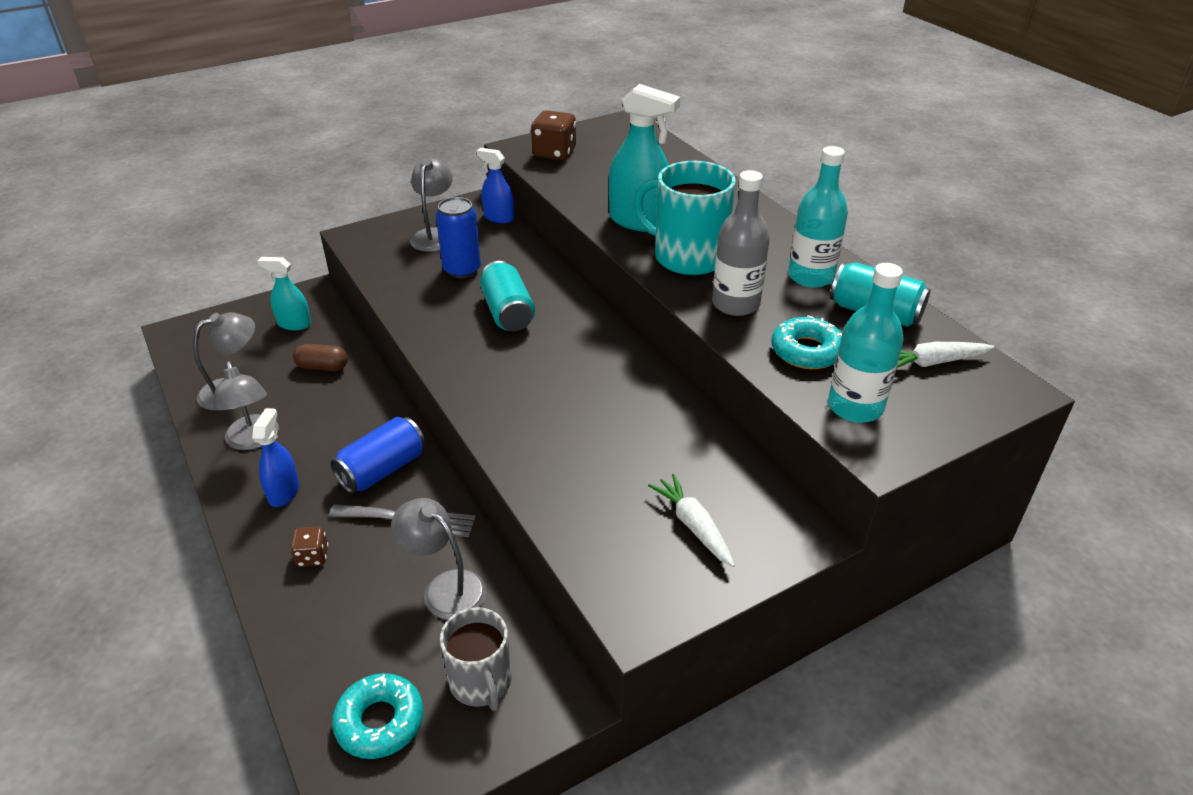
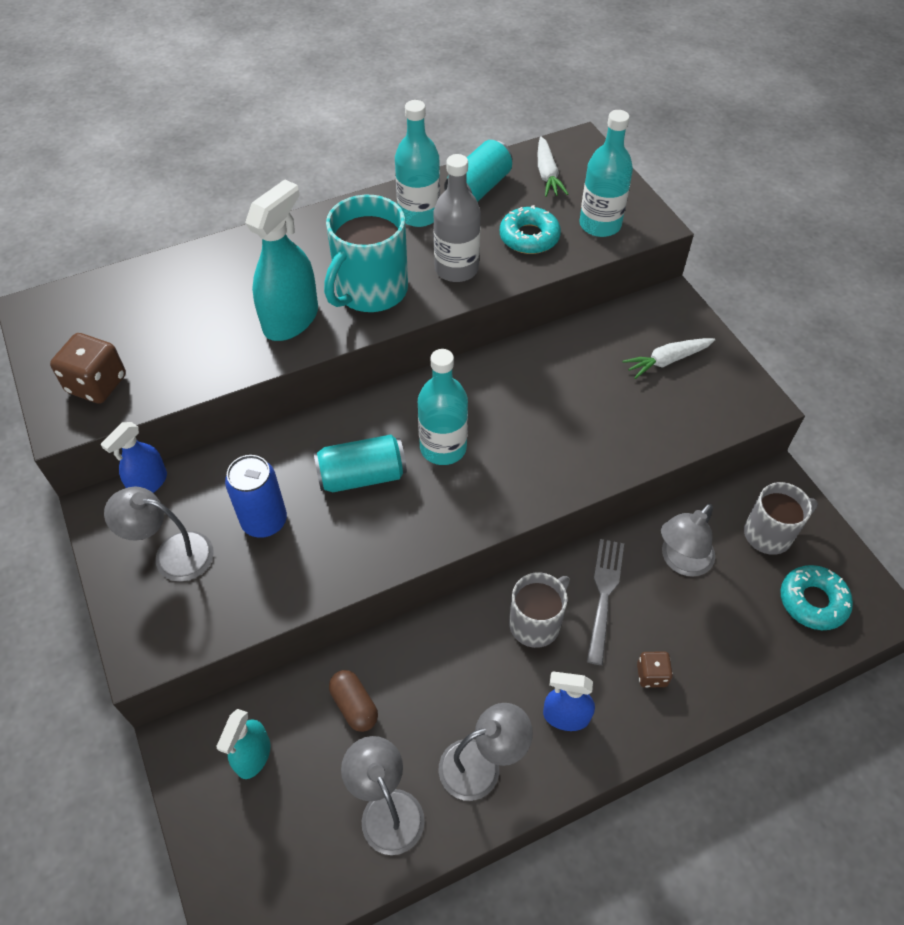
camera: 85 degrees left, 15 degrees up
(323, 367) = (354, 705): brown capsule -> brown capsule turned 45 degrees counterclockwise
(382, 470) = (536, 623): blue can -> grey mug
(542, 355) = (443, 448): none -> turquoise bottle

